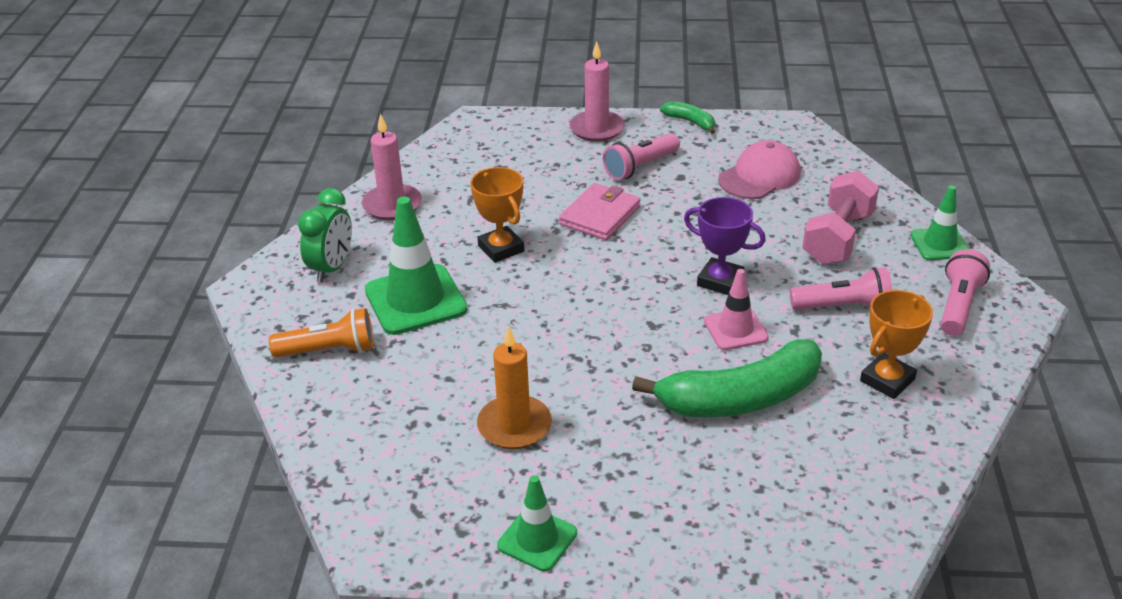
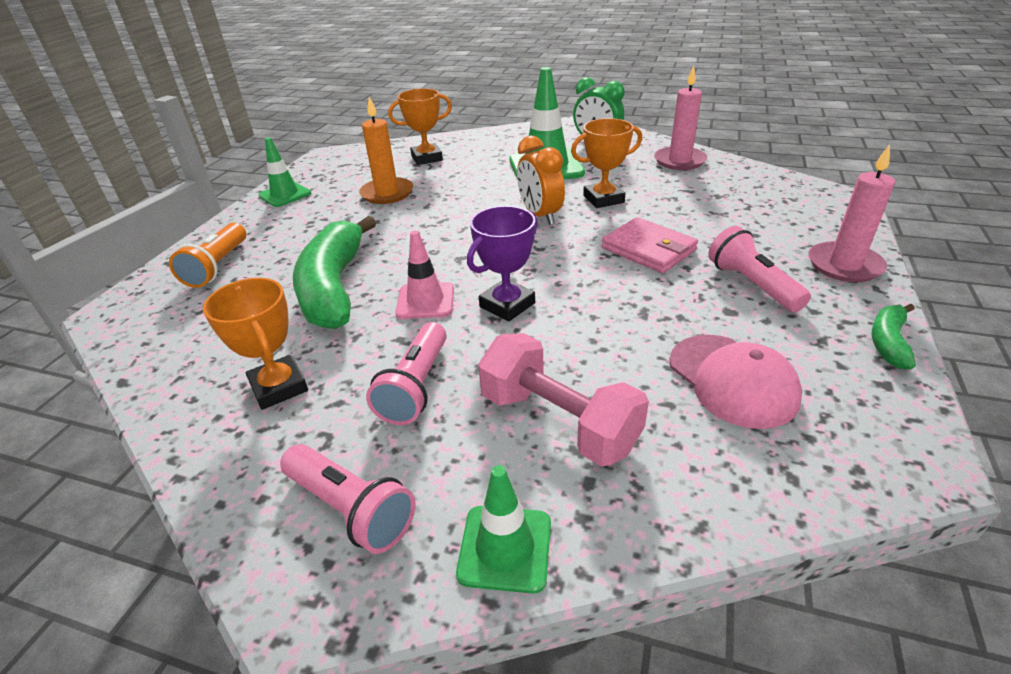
camera: 105 degrees right, 0 degrees up
(329, 350) = (504, 143): orange flashlight -> orange flashlight (218, 266)
(389, 418) = (427, 158): none -> orange trophy
(549, 286) = (540, 216): none -> orange clock
(690, 122) = (888, 342): green banana -> green banana turned 150 degrees clockwise

